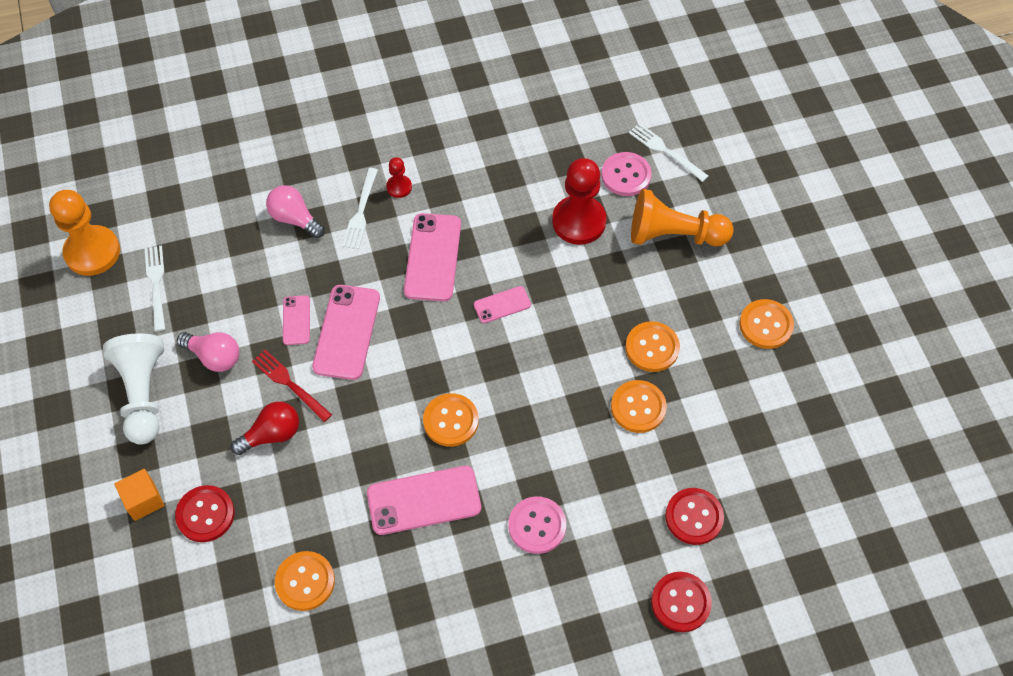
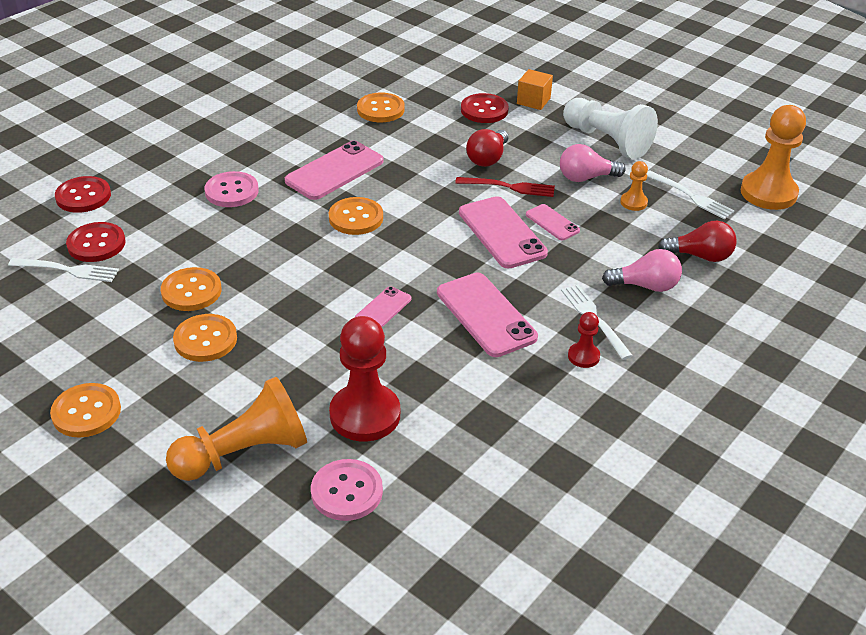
camera: 145 degrees right, 20 degrees down
(208, 304) = (633, 202): none -> orange pawn
(224, 222) = (700, 256): none -> red light bulb
(665, 151) = (315, 548): white fork -> white fork (67, 270)

